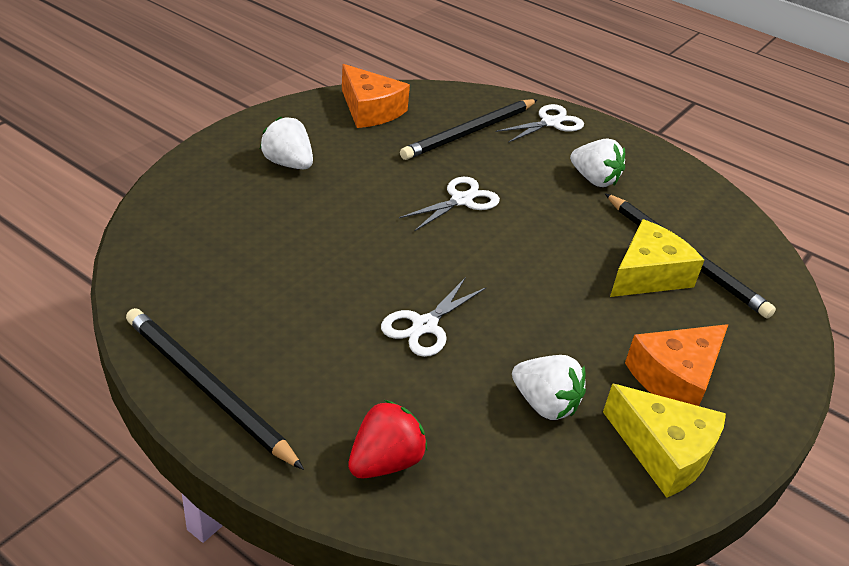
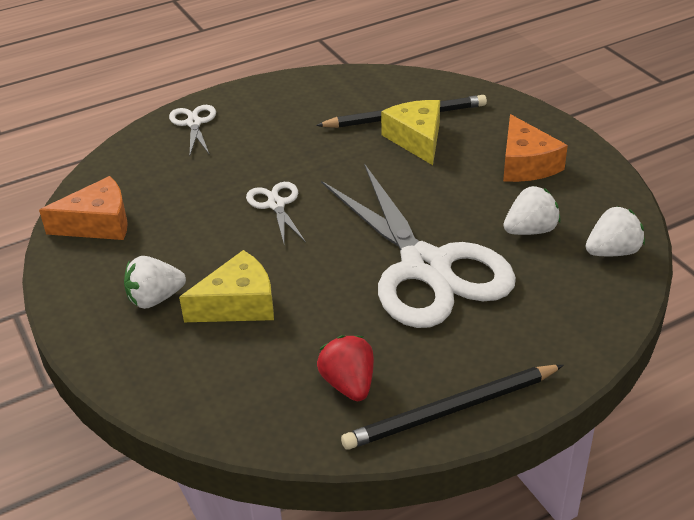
camera: 60 degrees left, 0 degrees up
(385, 462) = (561, 324): red strawberry -> red strawberry (349, 384)
(424, 326) = (426, 267): white scissors -> white scissors, size x2.39
(470, 132) = (178, 172): black pencil -> none
(594, 180) = (289, 126): white strawberry -> white strawberry (612, 252)
(664, 451) = (589, 192): yellow cheese -> yellow cheese (238, 304)

